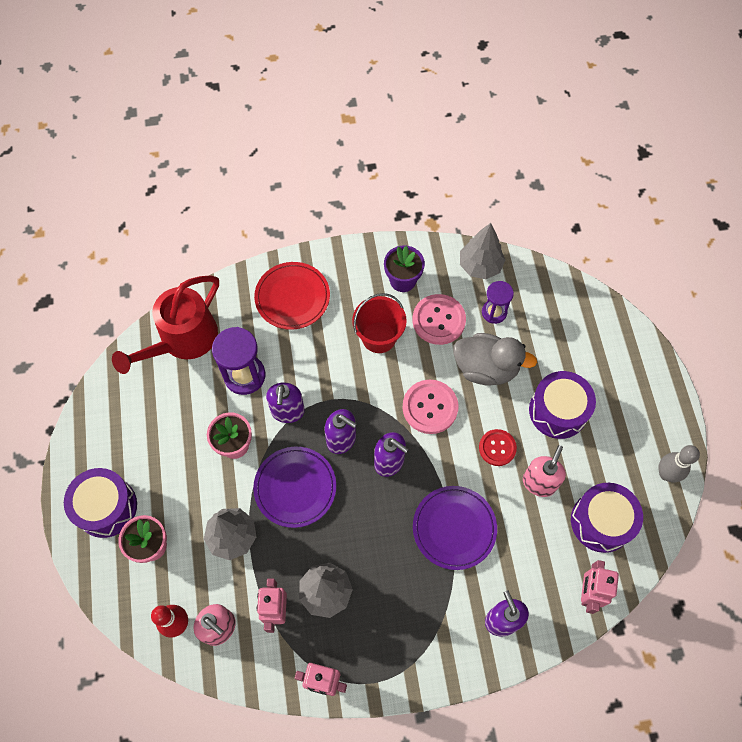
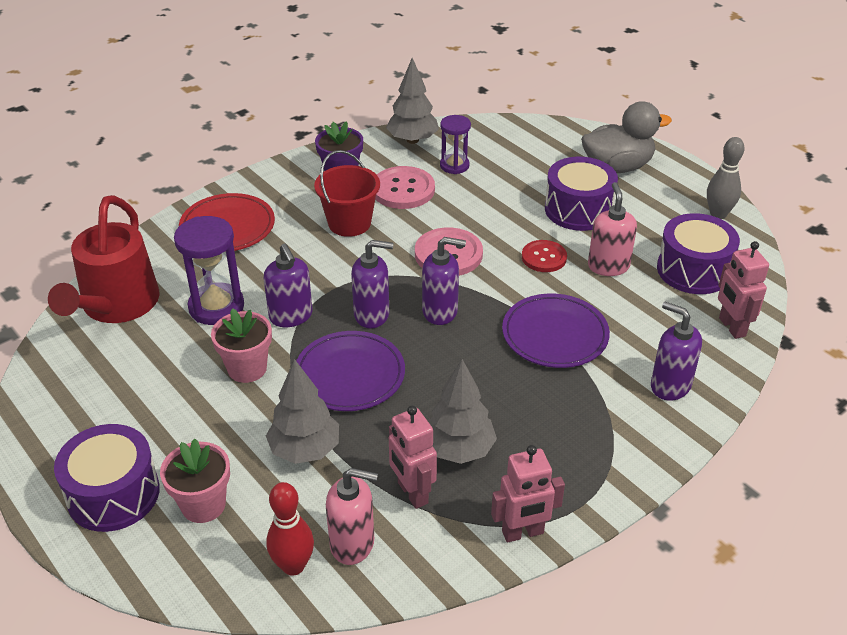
camera: 30 degrees left, 25 degrees down
(486, 368) = (481, 206): grey duck -> grey duck (617, 167)

